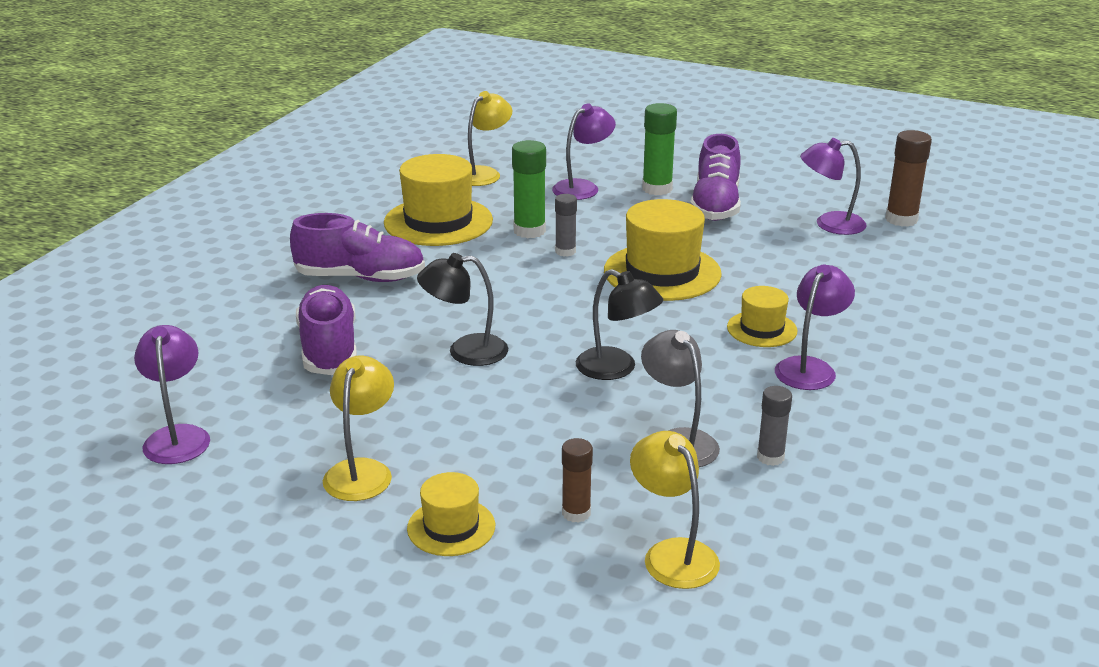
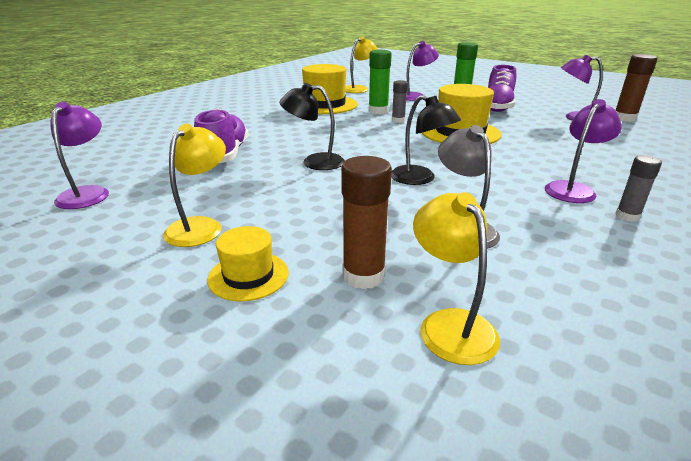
camera: 10 degrees right, 0 degrees up
(361, 278) = (266, 124): purple shoe -> none
(576, 513) = (363, 276): brown glue stick -> brown glue stick, size x1.59
(762, 329) = (532, 165): yellow hat -> none
(770, 457) = (546, 248): grey glue stick -> grey glue stick (627, 216)

